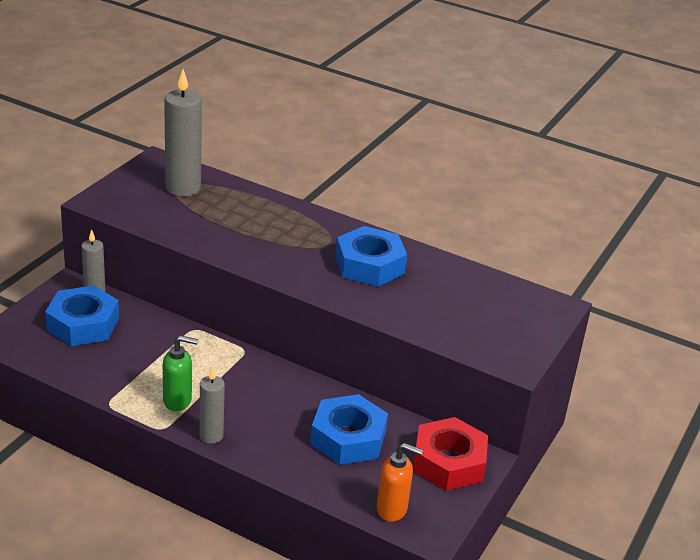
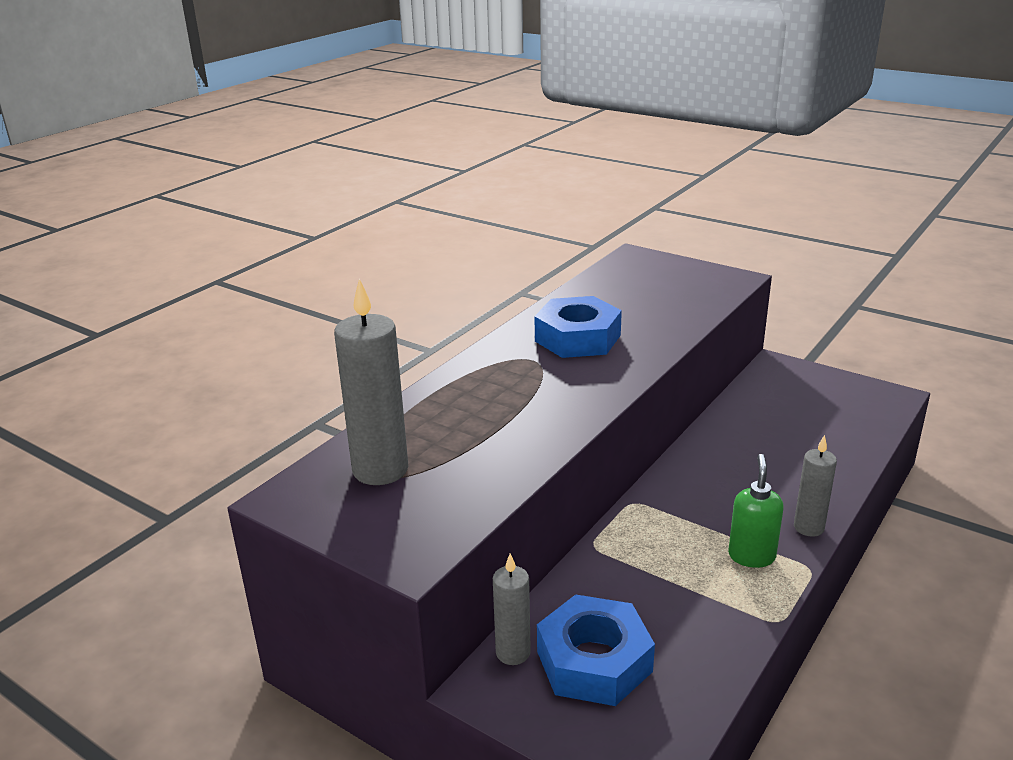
camera: 80 degrees left, 5 degrees down
(348, 438) = (775, 434): blue nut -> none
(392, 509) = (871, 413): orange soap dispenser -> none
(448, 462) = (788, 381): red nut -> none

